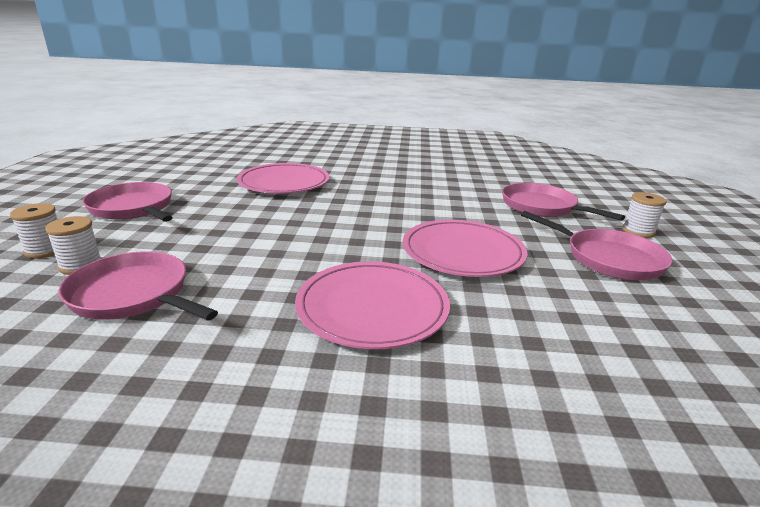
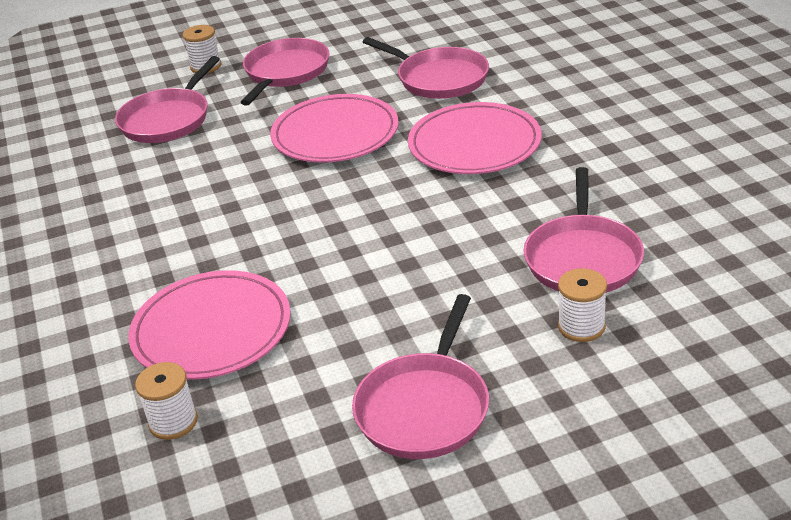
camera: 110 degrees left, 10 degrees up
(45, 250) = (586, 380): white spool -> white spool (173, 422)
(545, 335) = (439, 78): none -> pink pan

